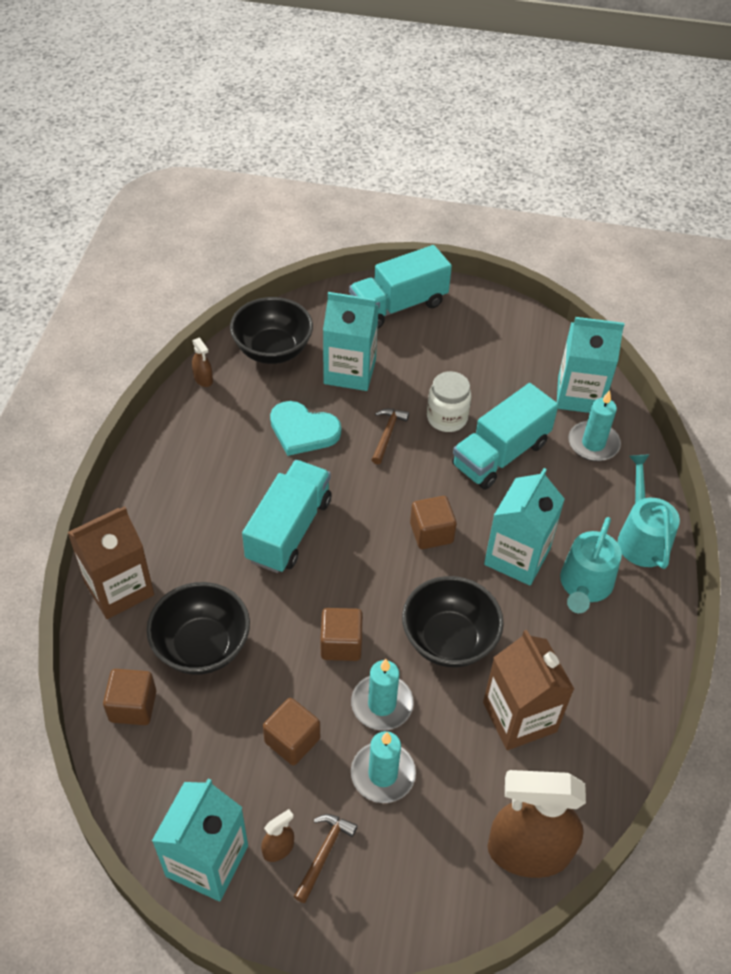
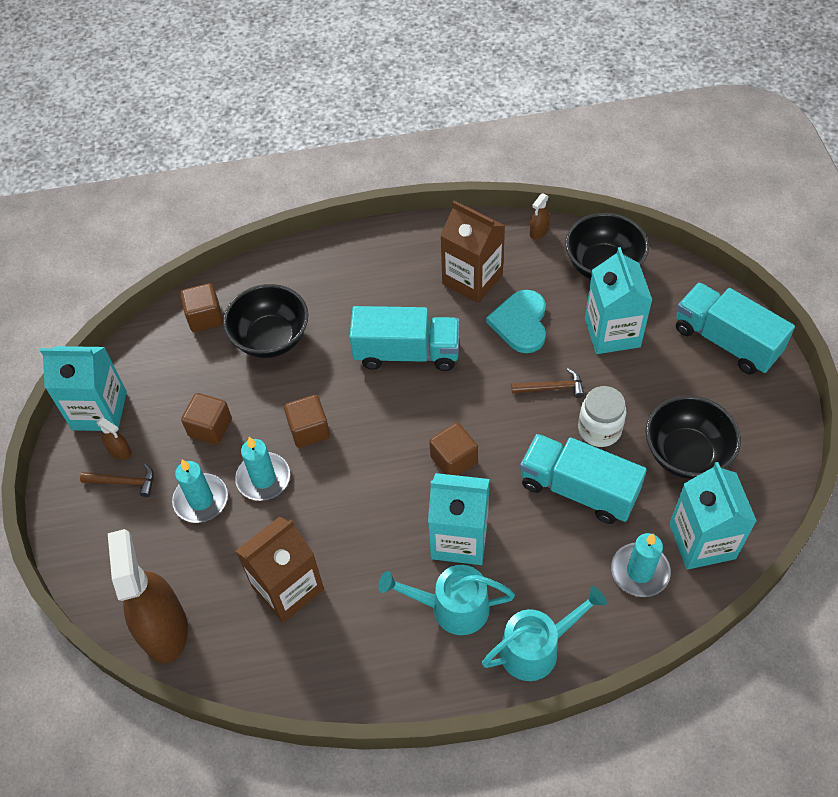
camera: 75 degrees right, 5 degrees up
(119, 588) = (301, 267): brown carton -> brown carton (472, 279)
(449, 640) = (345, 509): black bowl -> black bowl (686, 454)

